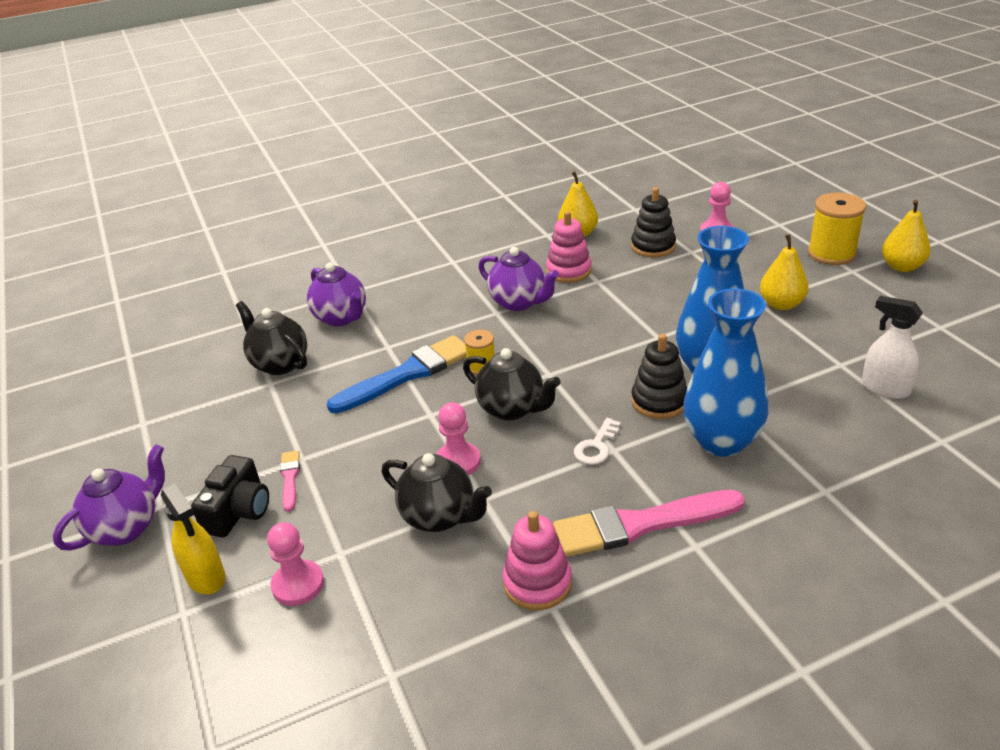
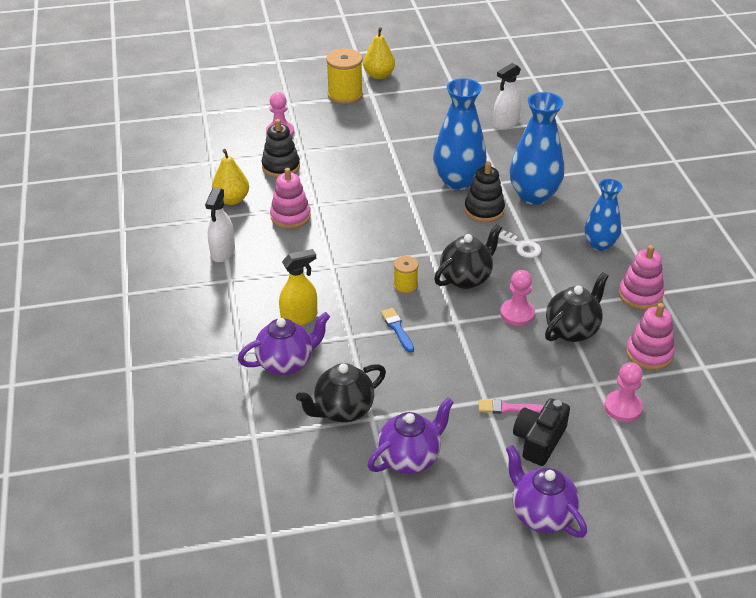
camera: 80 degrees left, 5 degrees up
(206, 577) = (607, 460): yellow spray bottle -> yellow spray bottle (299, 318)
(238, 511) = (539, 440): black camera -> black camera turned 90 degrees counterclockwise
(407, 374) = (397, 329): blue brush -> blue brush, size x0.46
(408, 604) = (649, 354): none -> pink stacking toy
(492, 249) = (223, 252): none -> white spray bottle
(519, 302) = (323, 251): purple teapot -> purple teapot (410, 458)
(640, 524) = (600, 244): pink brush -> blue vase
(781, 304) = (396, 132): yellow pear -> none

